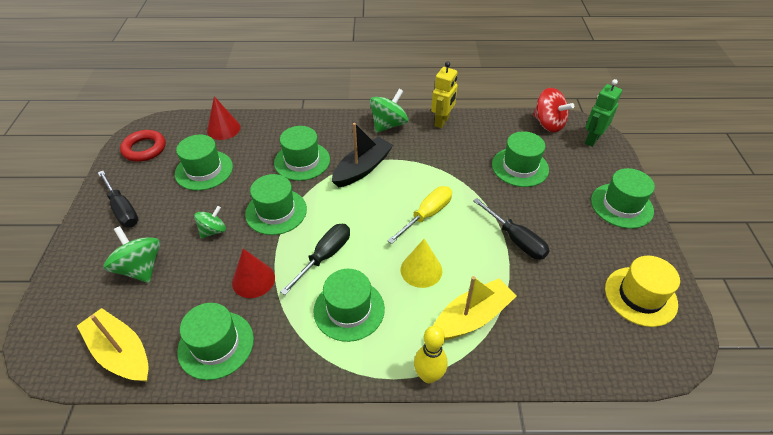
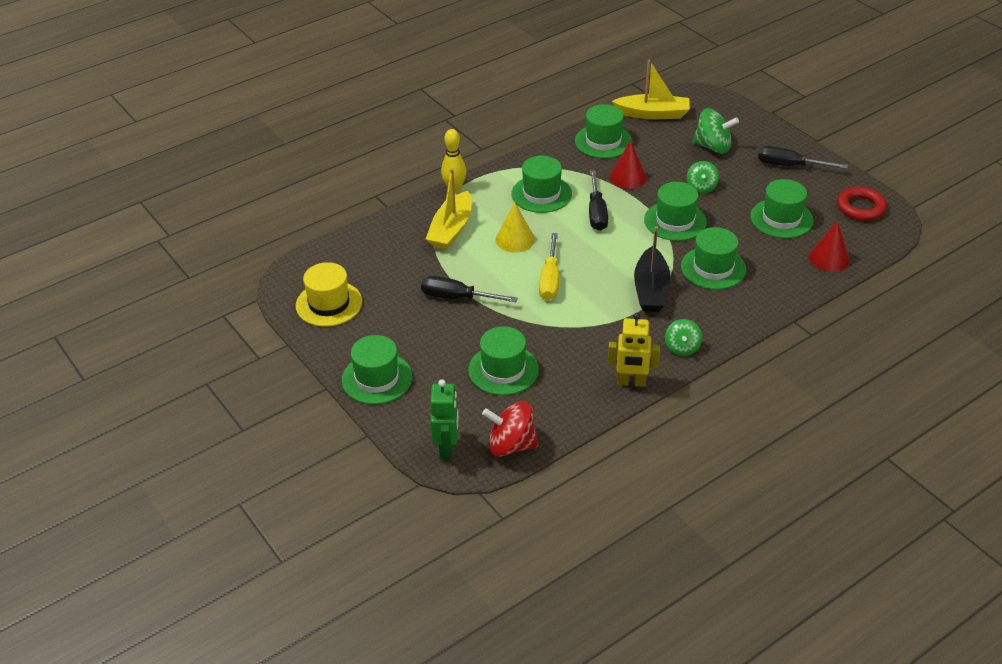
camera: 145 degrees right, 5 degrees down
(388, 125) = (682, 347): green spinning top -> green spinning top, size x0.63
(442, 121) = (631, 382): yellow robot -> yellow robot turned 75 degrees counterclockwise

